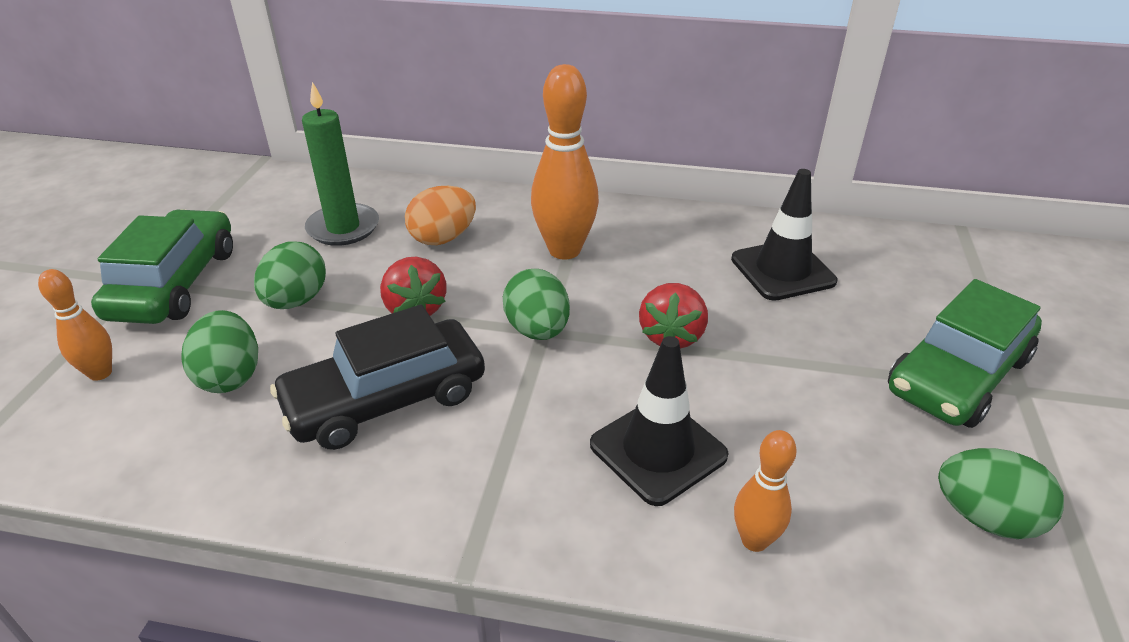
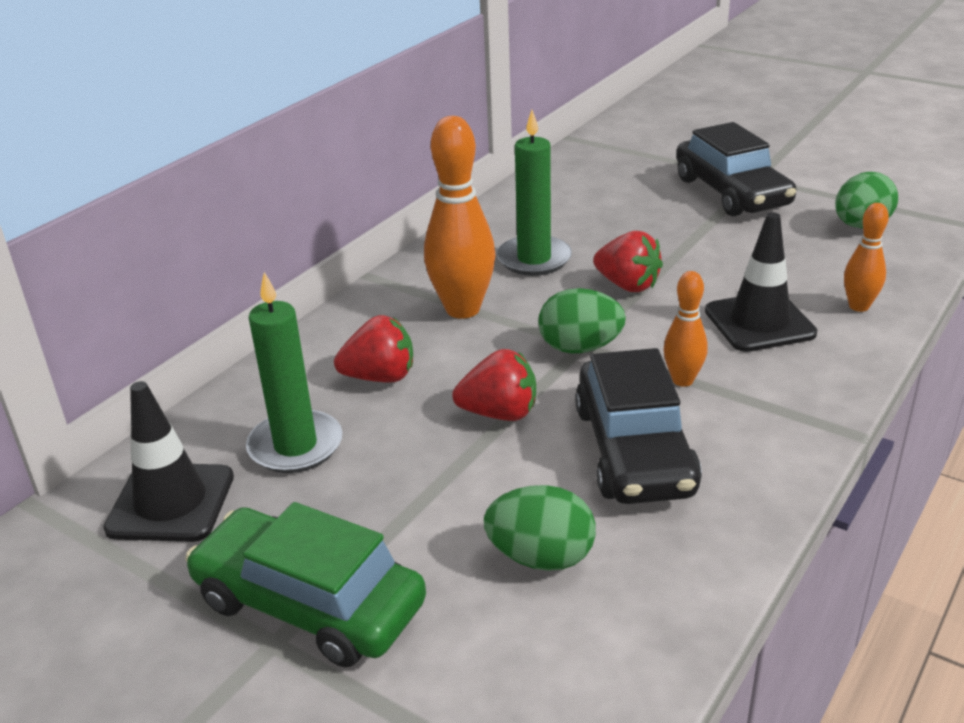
camera: 65 degrees left, 5 degrees down
(100, 373) = (472, 675): orange bowling pin -> orange bowling pin (682, 380)
(296, 301) = (427, 496): green egg -> none
(443, 238) = (380, 377): orange egg -> red strawberry
(679, 267) = (534, 259): none -> green candle
(782, 270) = (572, 217): black traffic cone -> black traffic cone (171, 503)
(957, 374) = (731, 192): green car -> black car

